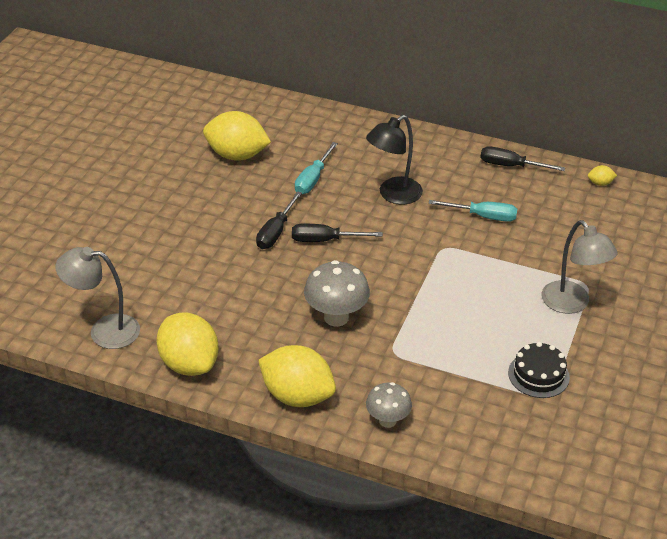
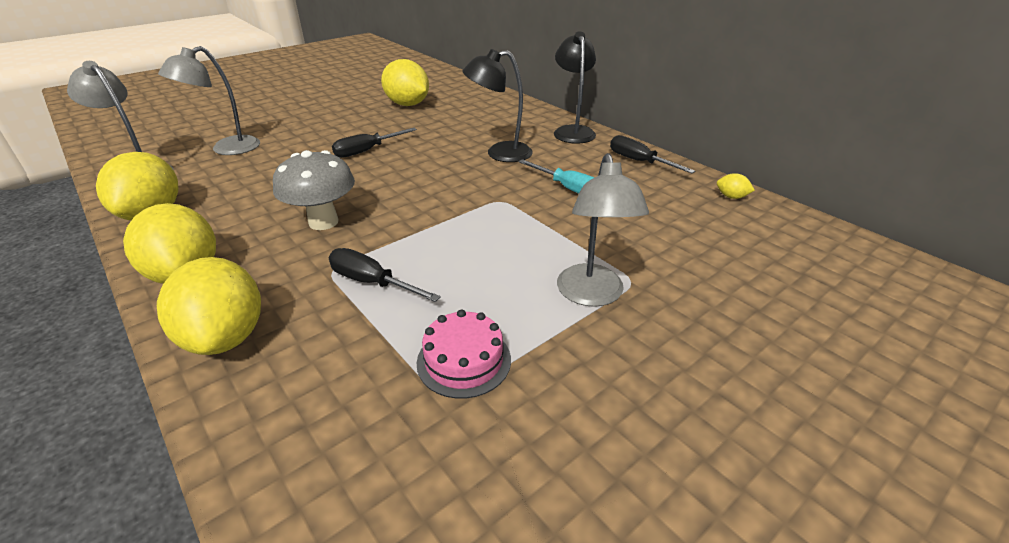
camera: 30 degrees right, 5 degrees down
(141, 276) = (227, 149): none -> grey lamp
(313, 179) = (445, 129): turquoise screwdriver -> none
(325, 240) = (398, 166): black screwdriver -> black screwdriver (372, 282)
(387, 421) = (226, 337): grey mushroom -> yellow lemon
(428, 144) = (572, 131): none -> black lamp
(538, 375) = (464, 360): black cake -> pink cake

